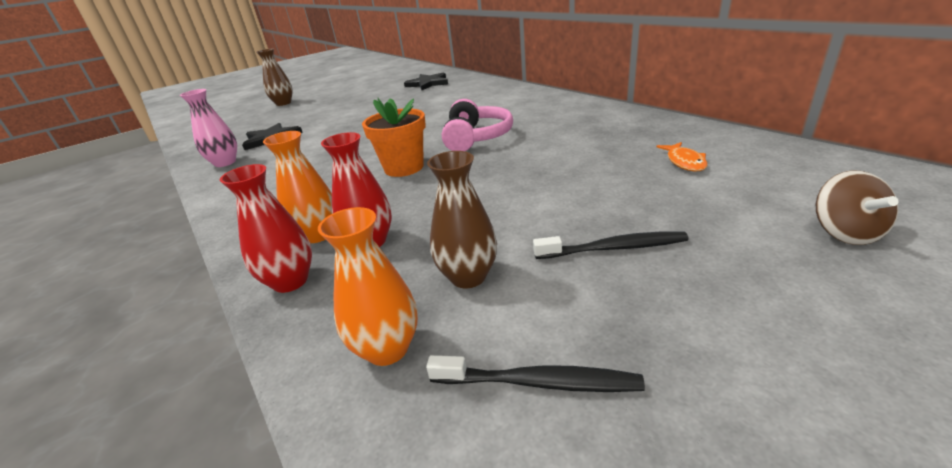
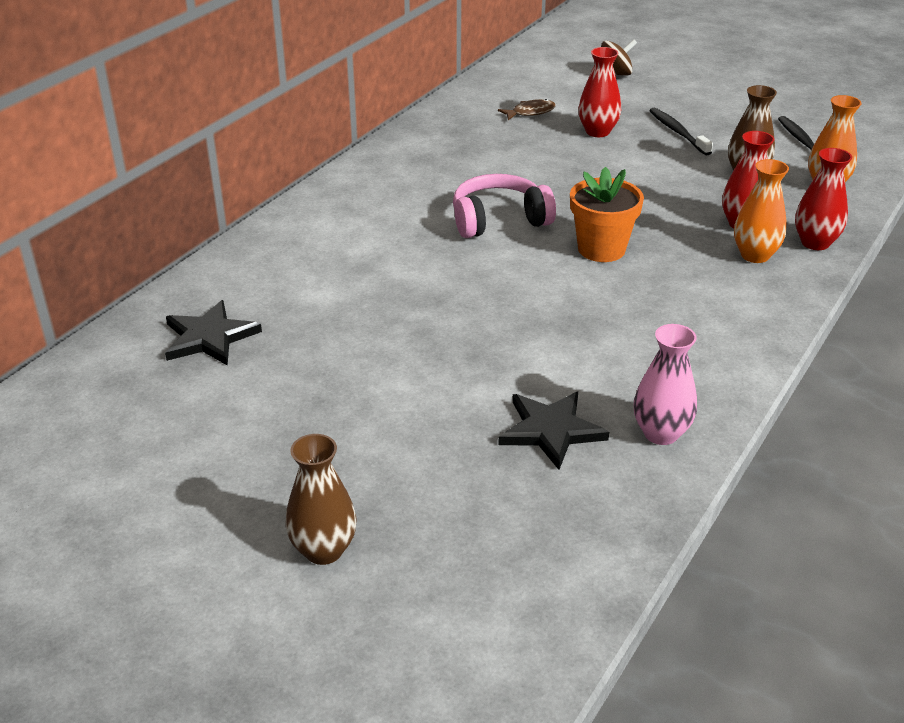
camera: 115 degrees left, 5 degrees up
(626, 193) = (597, 132): none -> red vase
(684, 162) = (530, 112): orange fish -> brown fish

